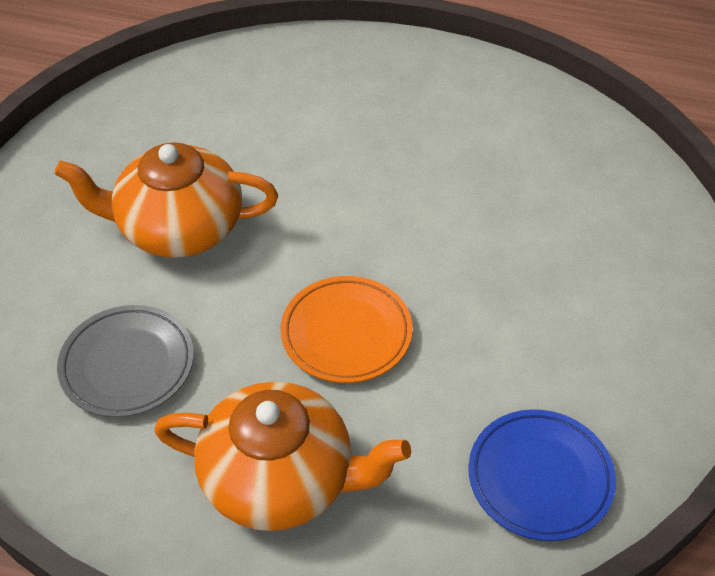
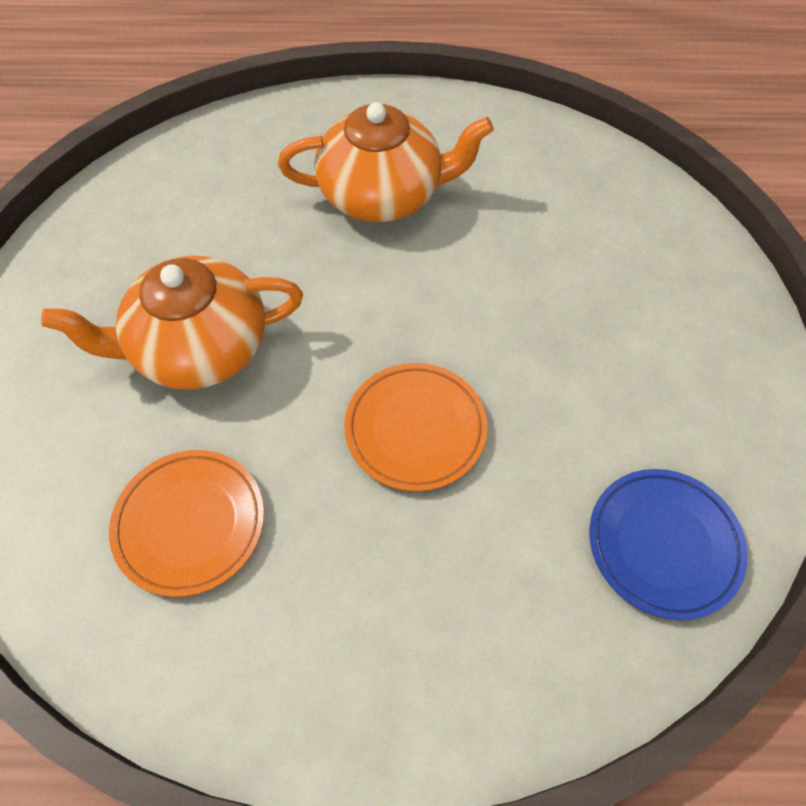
camera: 15 degrees left, 10 degrees up
(127, 365) = (190, 523): grey plate -> orange plate
(281, 479) = (400, 617): orange teapot -> orange teapot (383, 194)

